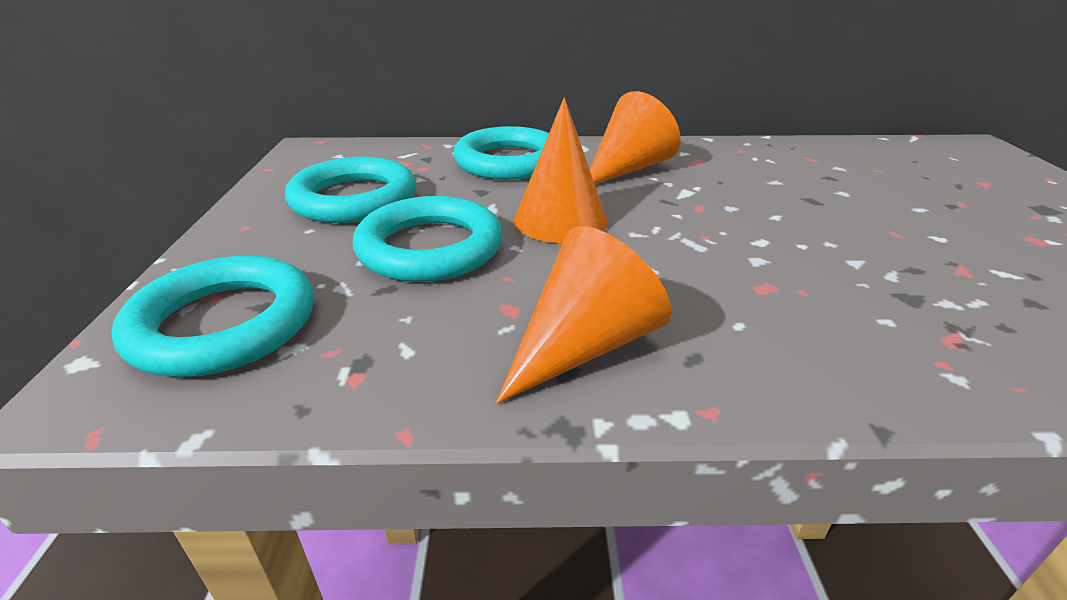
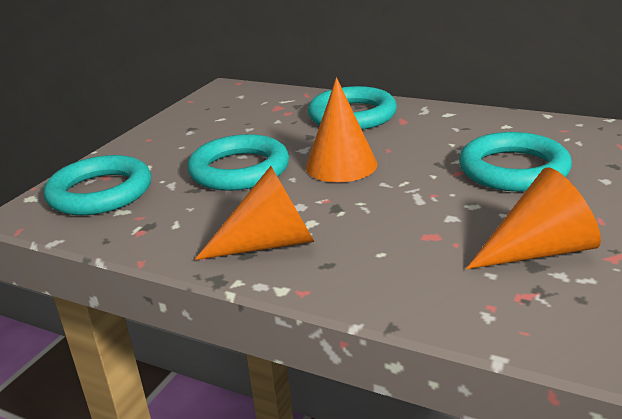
camera: 30 degrees right, 5 degrees down
(354, 199) = (223, 130): turquoise ring -> turquoise ring (513, 169)
(628, 168) = (439, 133): orange cone -> orange cone (539, 251)

